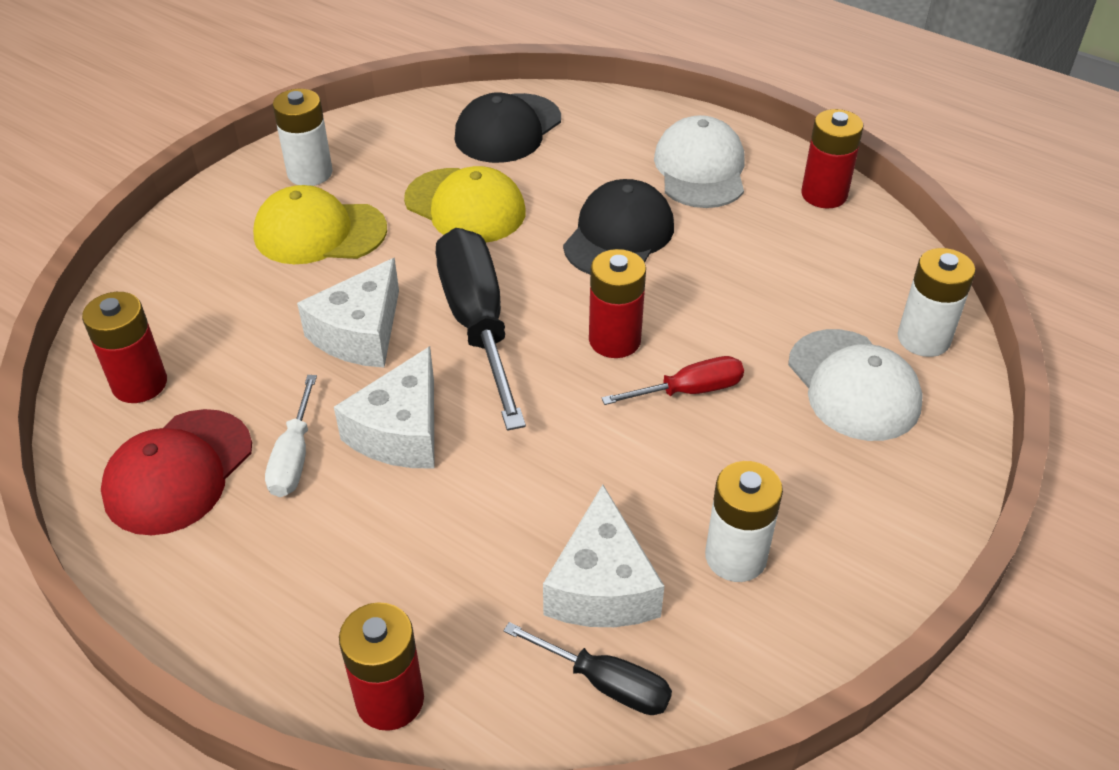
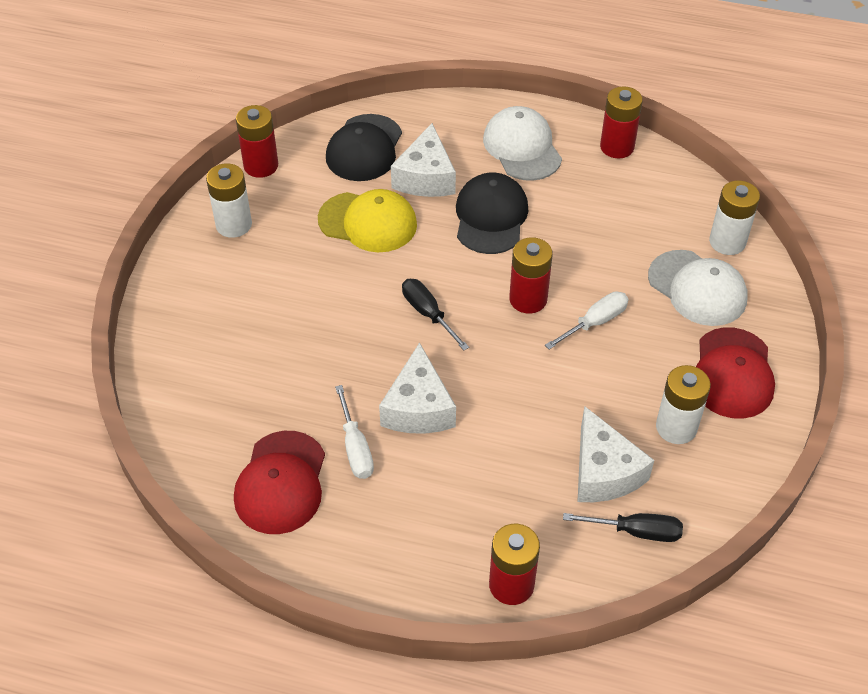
camera: 20 degrees left, 5 degrees up
(139, 384) = (211, 428): red battery -> red battery (261, 166)
(319, 232) = (271, 272): yellow cap -> none
(360, 333) = (348, 344): white cheese -> white cheese (426, 177)
(478, 325) = (428, 314): black screwdriver -> black screwdriver, size x0.52
(688, 391) = (594, 323): red screwdriver -> white screwdriver
(853, 508) = (732, 373): none -> red cap

